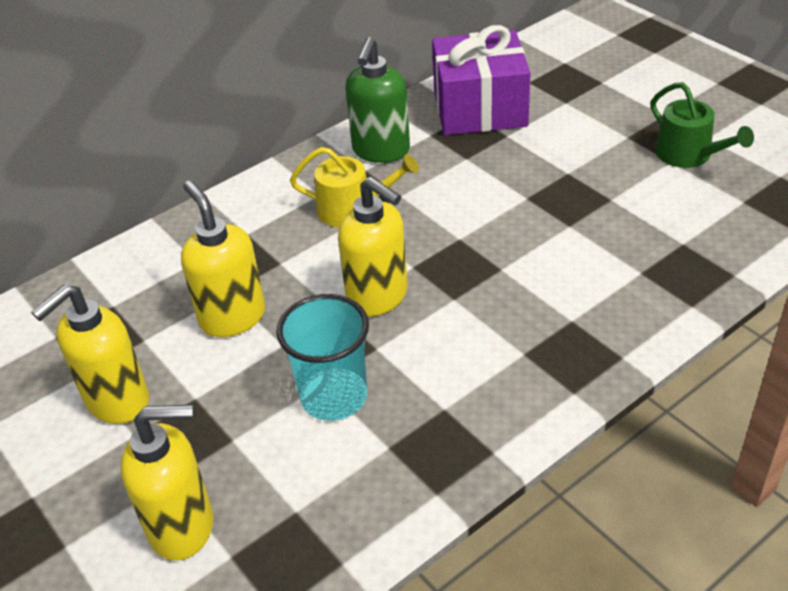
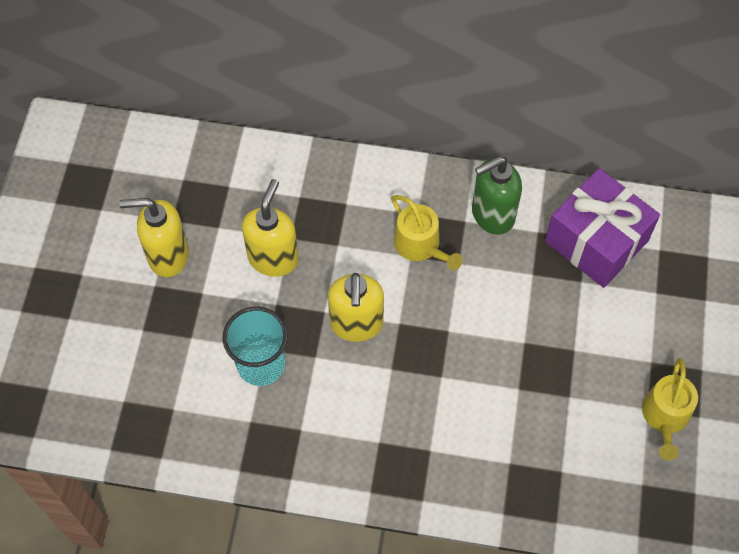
camera: 45 degrees right, 20 degrees up
(183, 526) = (121, 363): yellow soap dispenser -> none
(688, 155) = (665, 416): green watering can -> yellow watering can

